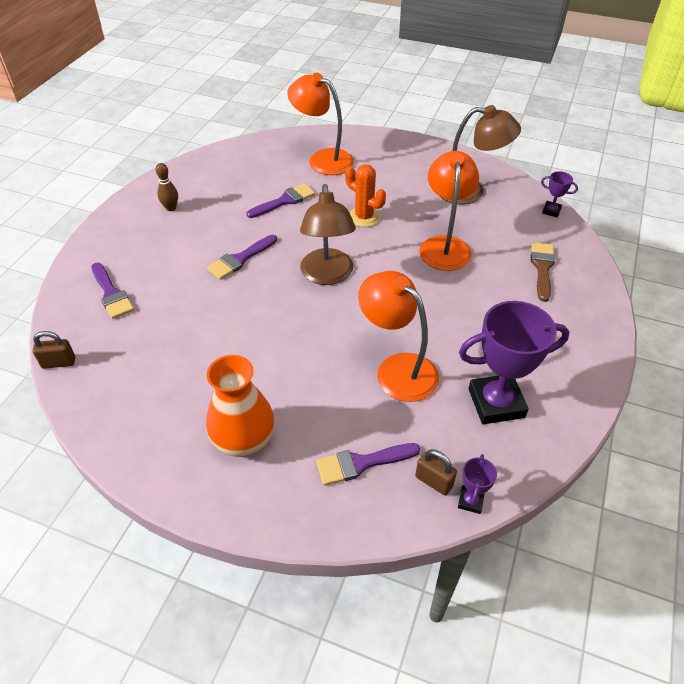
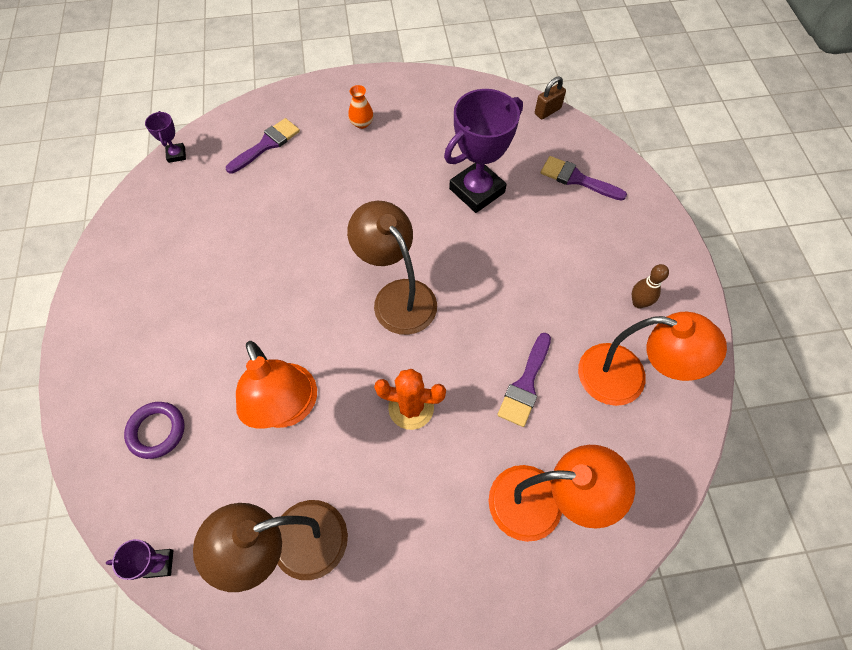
camera: 150 degrees right, 15 degrees up
(240, 259) = (500, 272): purple brush -> none
(244, 440) = (362, 123): orange vase -> orange vase, size x0.47
(397, 369) = (273, 227): orange lamp -> orange lamp (626, 378)
(433, 481) = (208, 155): brown padlock -> none
(496, 403) = (175, 235): purple trophy -> purple trophy (477, 190)
(542, 268) = (157, 431): brown brush -> purple ring

